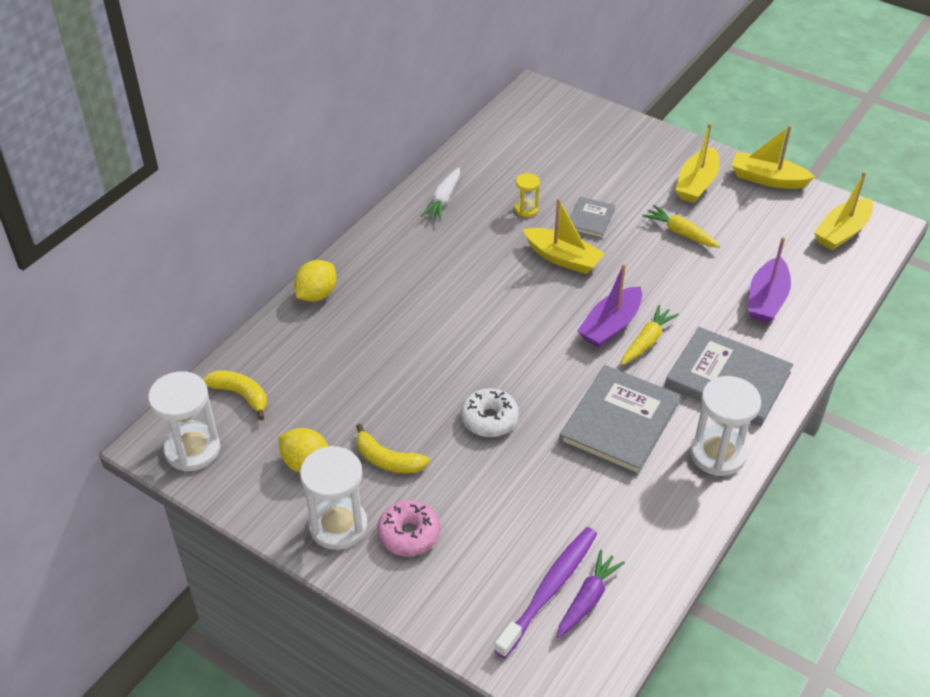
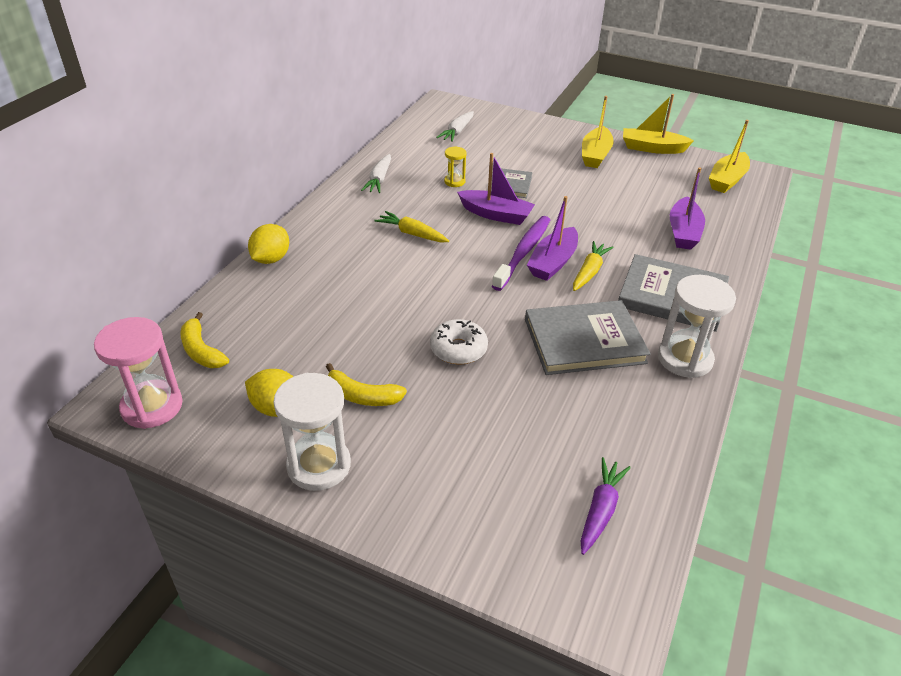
camera: 10 degrees left, 5 degrees down
(192, 449) = (152, 406): white hourglass -> pink hourglass
(241, 395) = (201, 351): yellow banana -> yellow banana turned 150 degrees counterclockwise
(409, 534) = (397, 465): pink donut -> none
(543, 137) = (457, 131): none -> white carrot
(549, 590) = (557, 505): purple toothbrush -> purple toothbrush (523, 253)
(563, 258) = (496, 214): yellow boat -> purple boat
(619, 423) = (584, 341): grey book -> grey book turned 60 degrees clockwise
(680, 233) = (593, 189): yellow carrot -> yellow carrot (412, 234)

